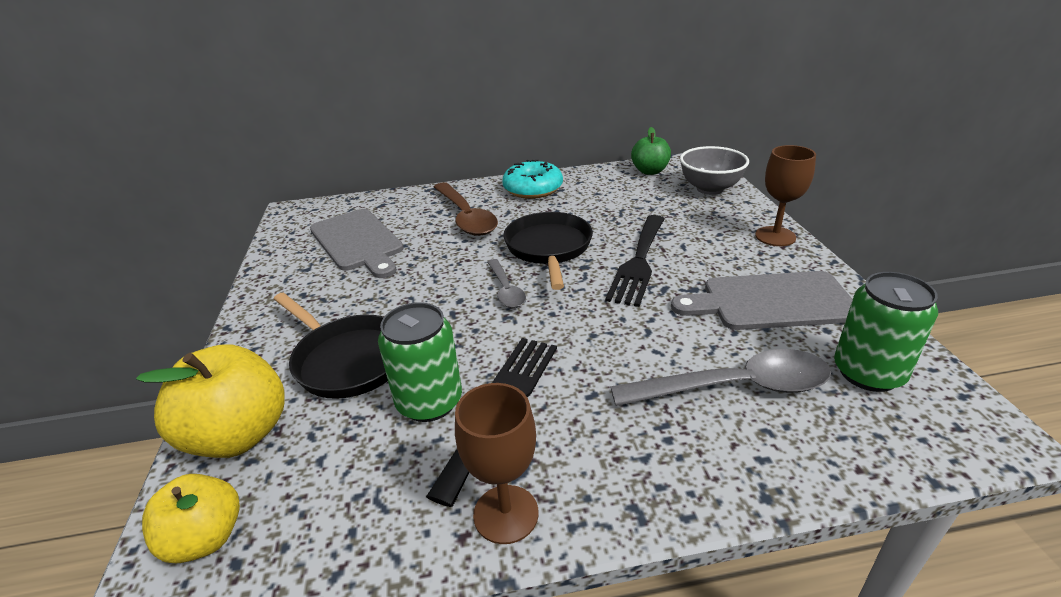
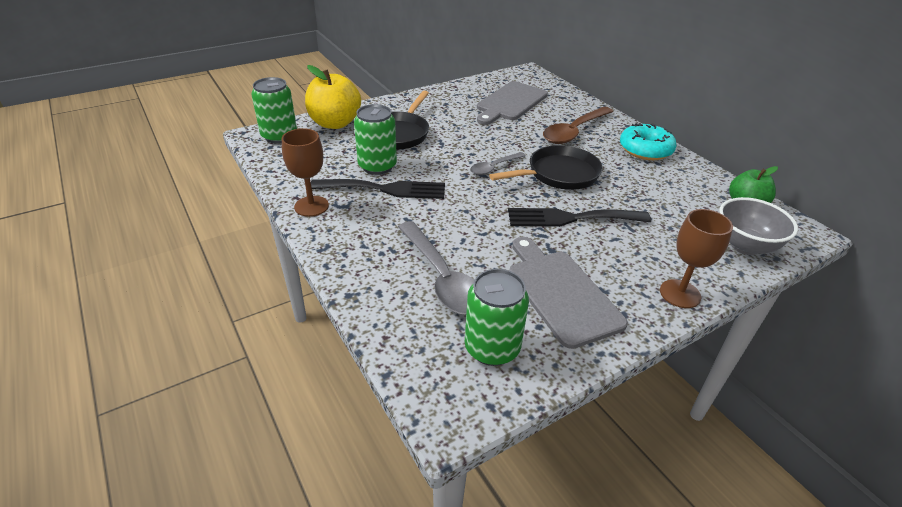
camera: 65 degrees right, 5 degrees up
(206, 538) = (279, 136): yellow apple -> green can

